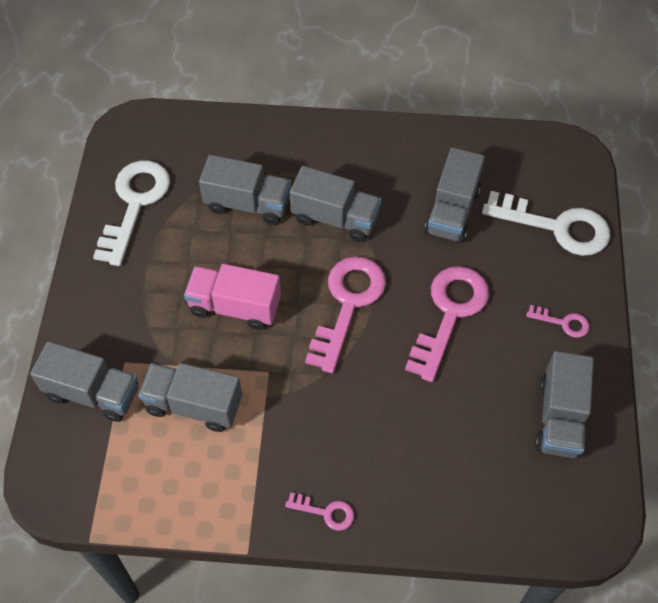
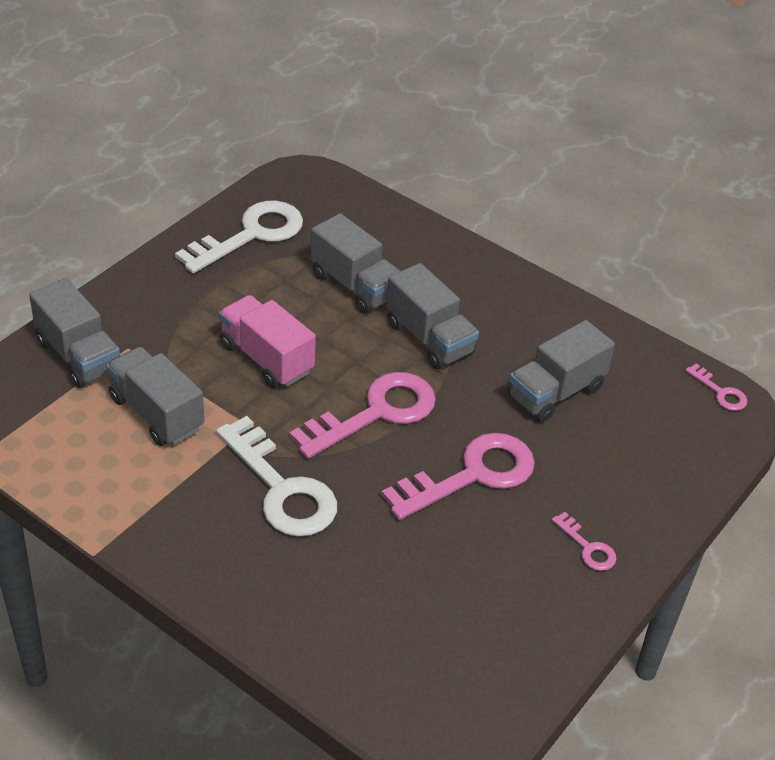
camera: 30 degrees right, 15 degrees down
(326, 512) = (195, 566): pink key -> pink key (720, 392)
(557, 226) = (658, 462): white key -> white key (282, 489)
(559, 418) = (506, 626): grey truck -> none

